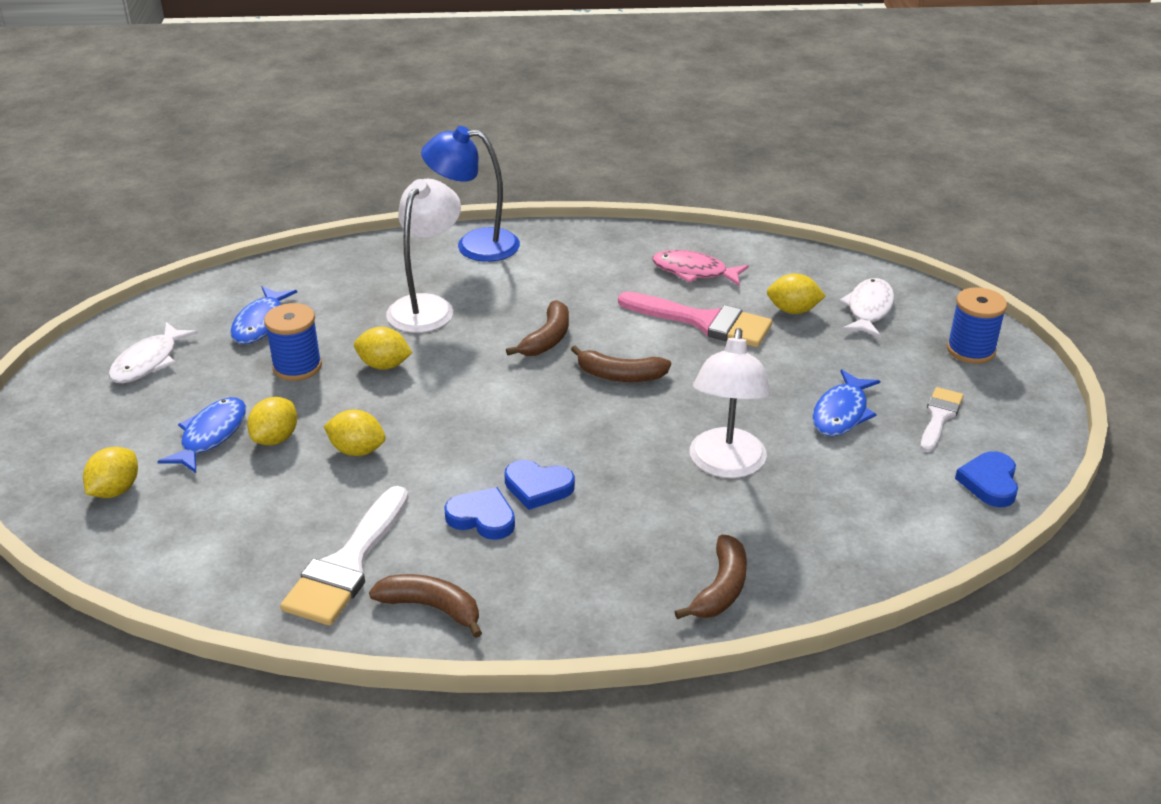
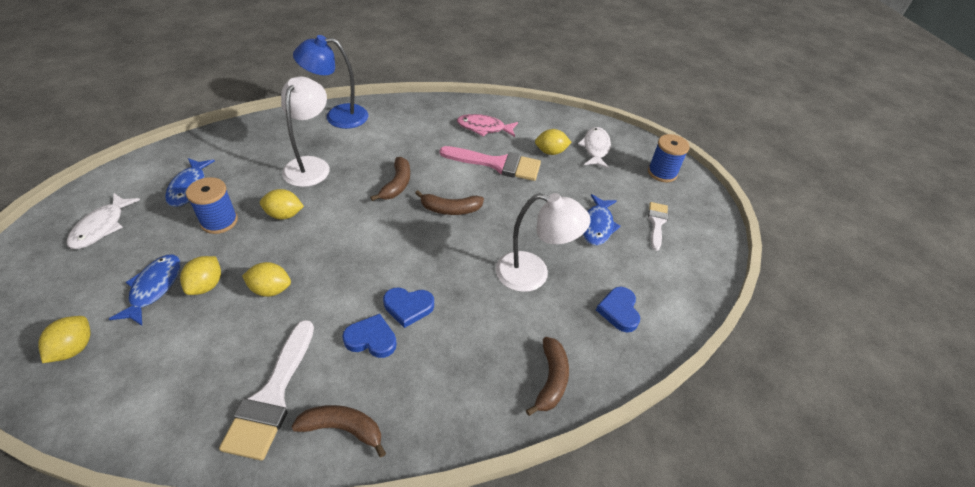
camera: 15 degrees left, 10 degrees up
(726, 465) = (533, 274): white lamp -> white lamp turned 75 degrees counterclockwise
(989, 482) = (699, 270): blue heart -> blue heart (619, 311)

